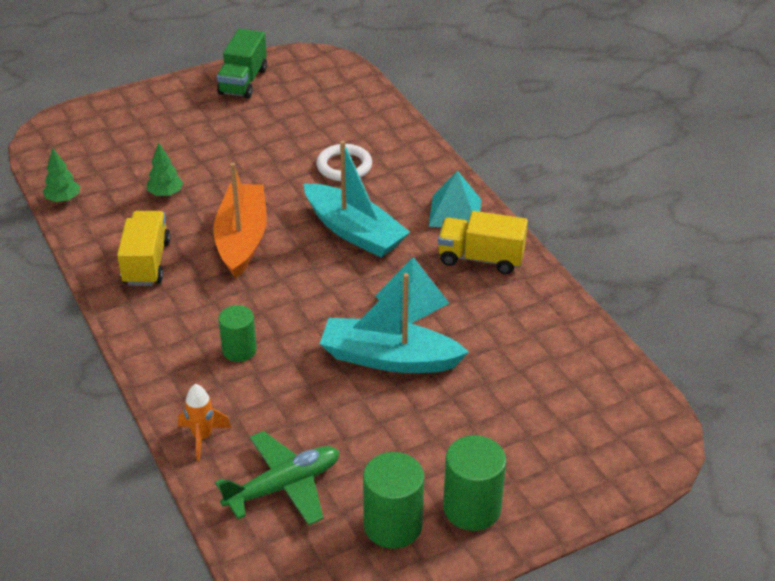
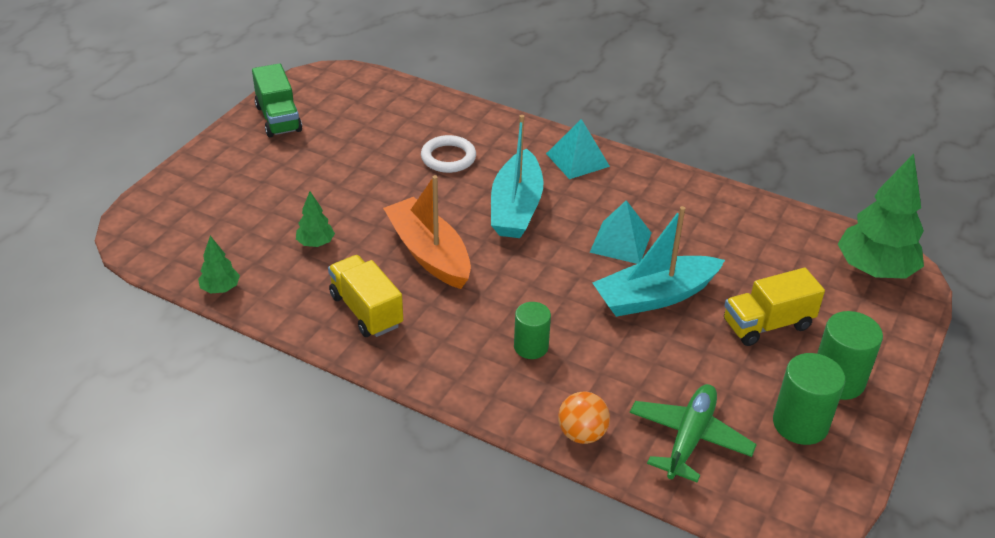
camera: 35 degrees left, 0 degrees up
(202, 437) = (582, 434): orange rocket -> orange ball
(354, 231) = (516, 207): turquoise boat -> turquoise boat turned 90 degrees clockwise
(480, 258) = (636, 187): yellow truck -> yellow truck (767, 324)
(628, 432) = (874, 270): none -> green tree

